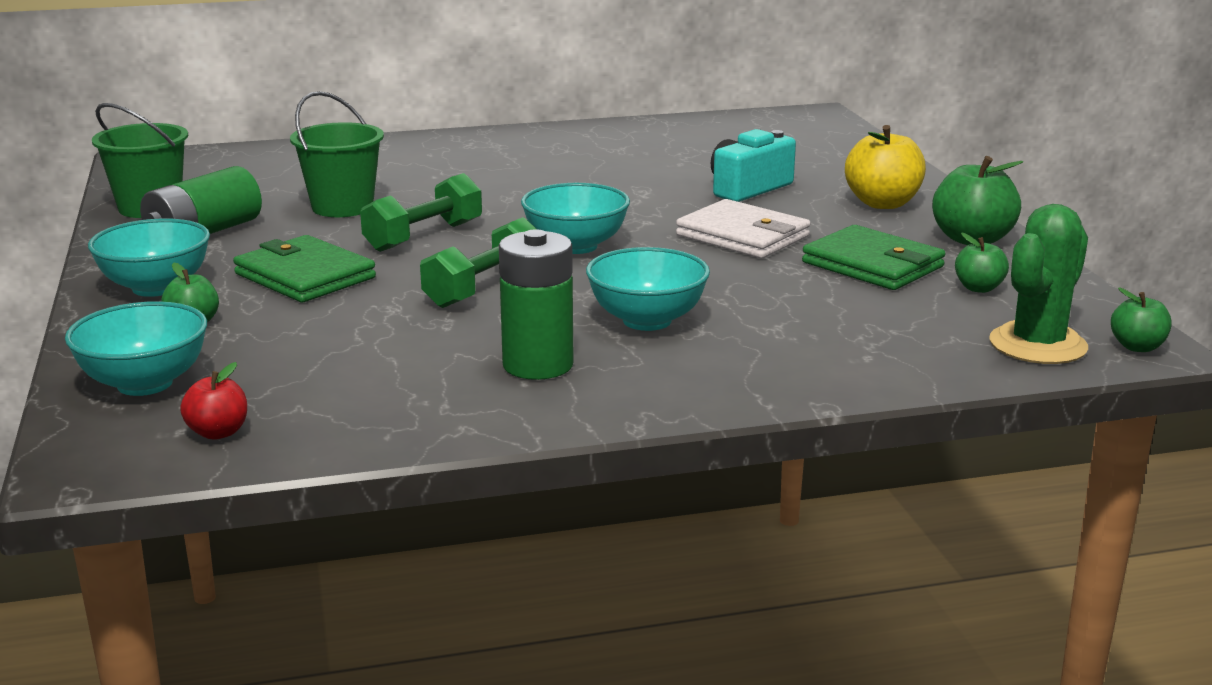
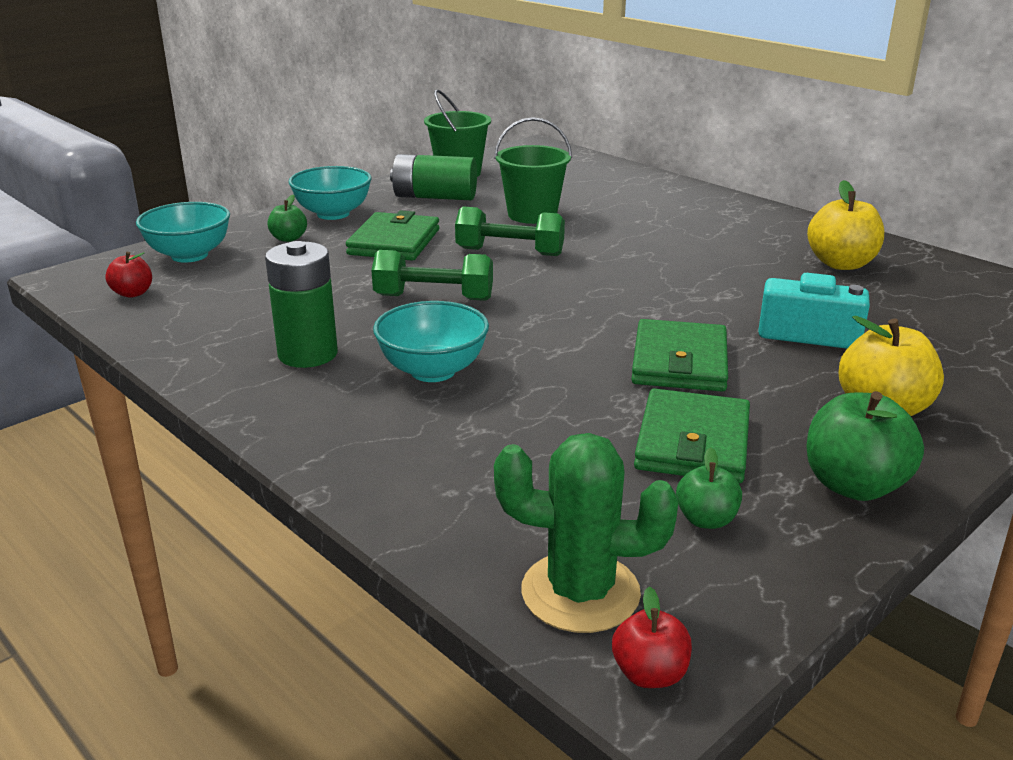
camera: 60 degrees right, 5 degrees up
(575, 246) = (559, 304): turquoise bowl -> none
(640, 145) = (841, 264): none -> yellow apple
(742, 236) = (679, 362): white wallet -> green wallet
(1137, 347) = (649, 674): green apple -> red apple

